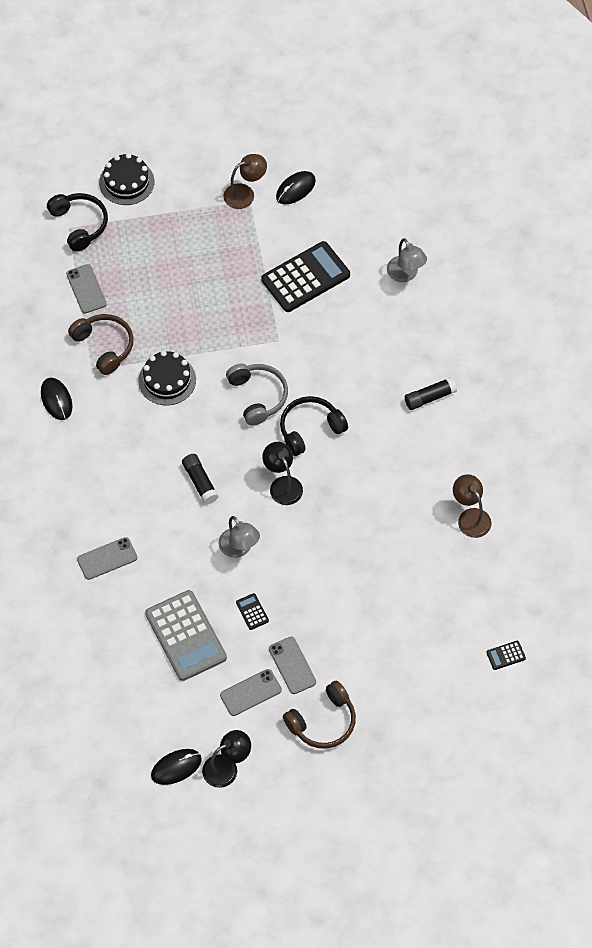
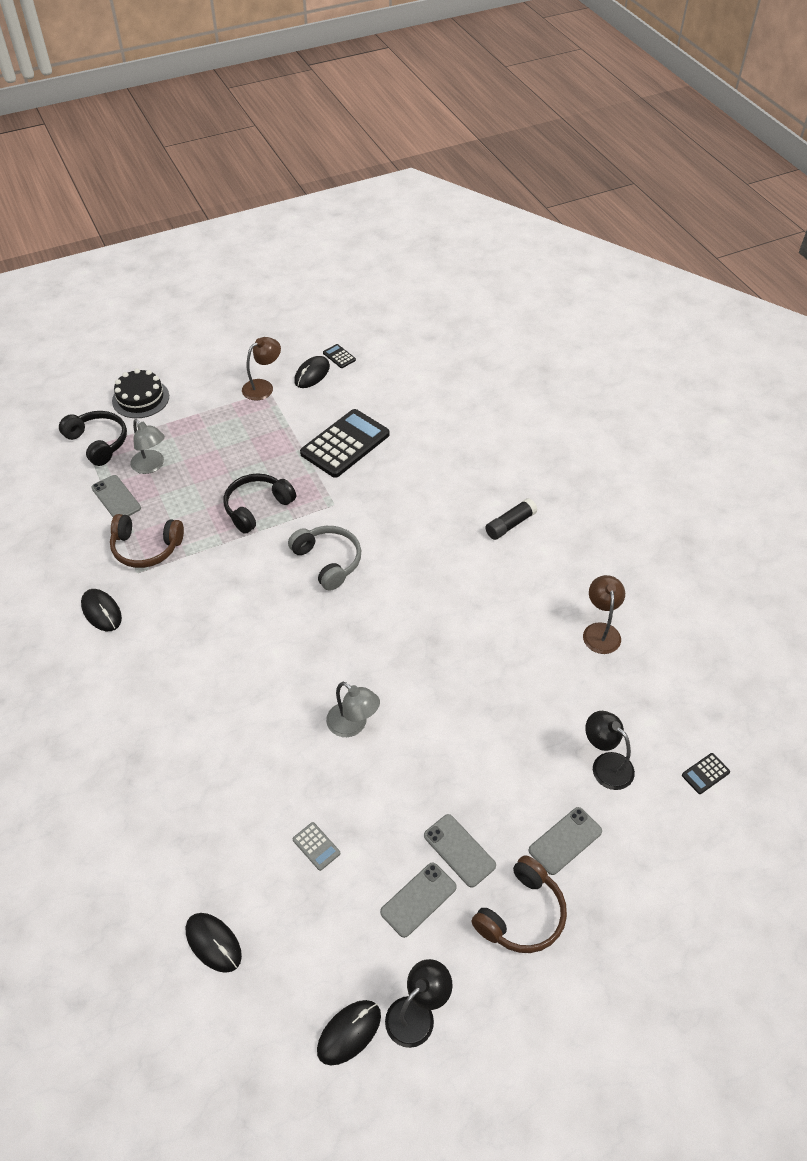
camera: 15 degrees left, 10 degrees down
(95, 685) = (213, 943): none -> black mouse
(104, 346) = (146, 547): brown headphones -> brown headphones turned 150 degrees clockwise
(107, 558) = (196, 774): grey phone -> grey phone (565, 841)
(167, 380) = (224, 566): black cake -> none
(186, 636) = (316, 846): grey calculator -> grey calculator, size x0.41
(200, 482) = (287, 662): black glue stick -> none
(252, 611) = (390, 796): black calculator -> black calculator (339, 356)
(283, 484) = (382, 644): black lamp -> black lamp (605, 764)
(310, 429) = (395, 581): black headphones -> black headphones (257, 508)
(405, 274) = (444, 423): grey lamp -> grey lamp (151, 466)
(470, 517) = (600, 631): brown lamp -> brown lamp turned 45 degrees clockwise

